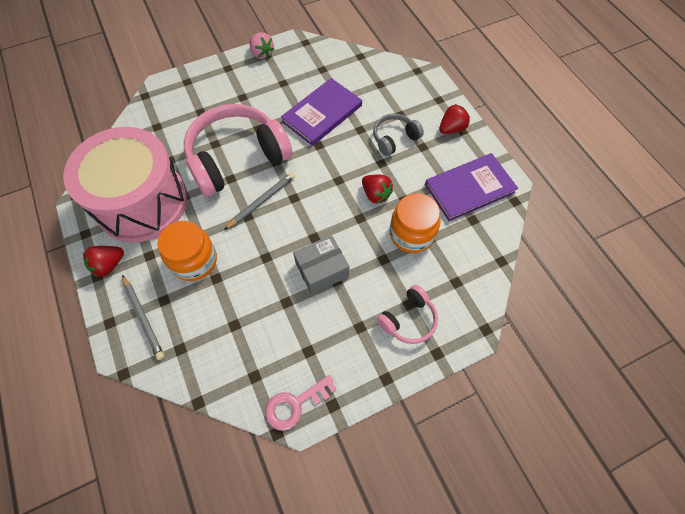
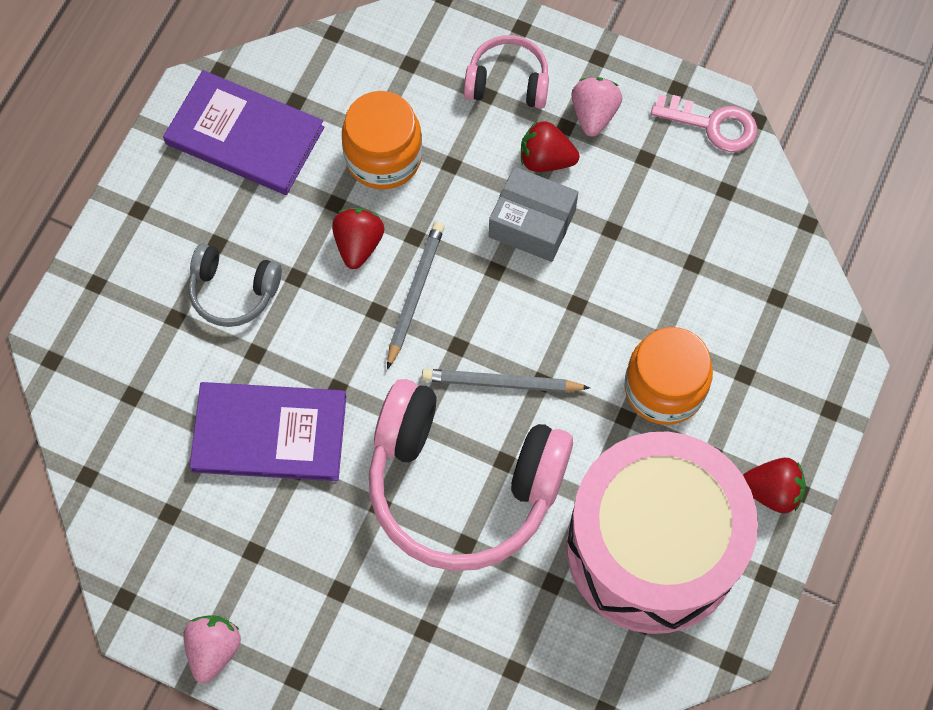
camera: 130 degrees left, 5 degrees up
(143, 318) = (787, 375): grey pencil -> grey pencil (415, 293)
(354, 346) = (594, 114): none -> pink strawberry
(451, 128) = (146, 227): red strawberry -> red strawberry (546, 159)

